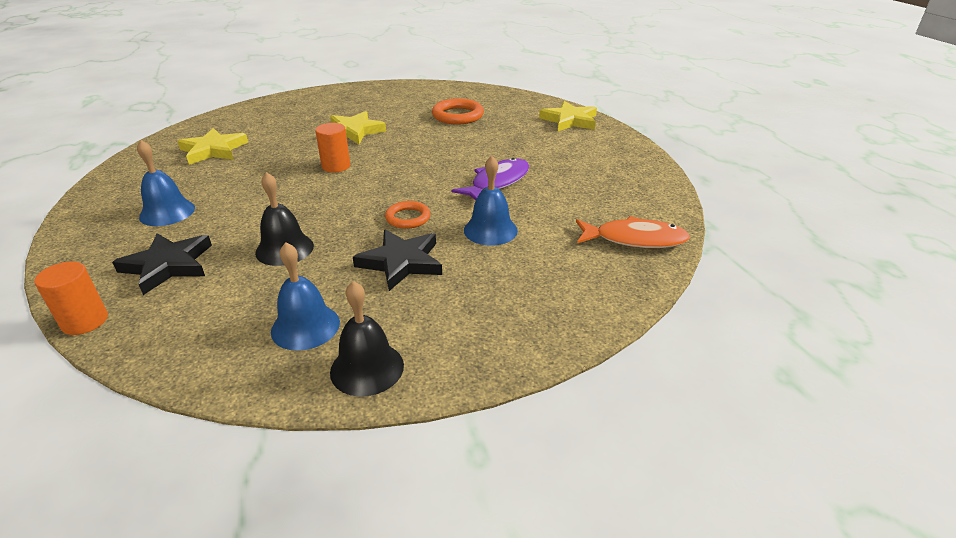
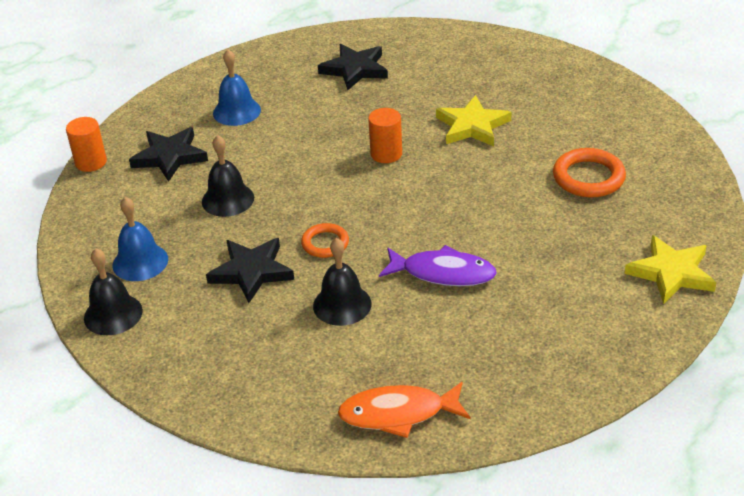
camera: 65 degrees right, 5 degrees up
(213, 150) = (355, 69): yellow star -> black star
(490, 230) = (342, 304): blue bell -> black bell
(635, 239) = (398, 413): orange fish -> orange fish turned 105 degrees clockwise

